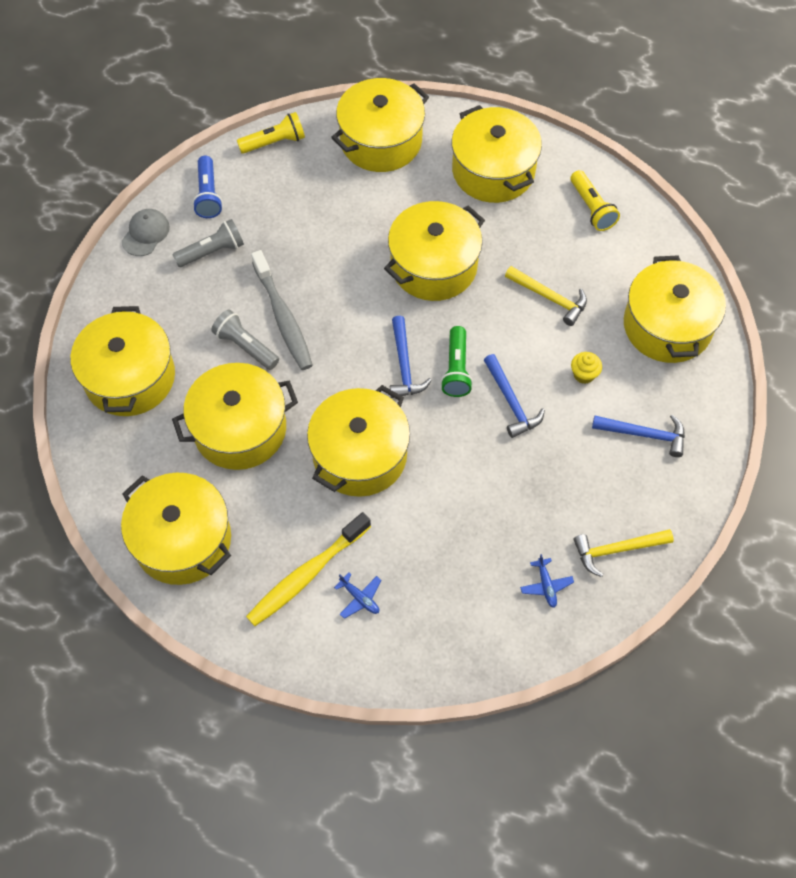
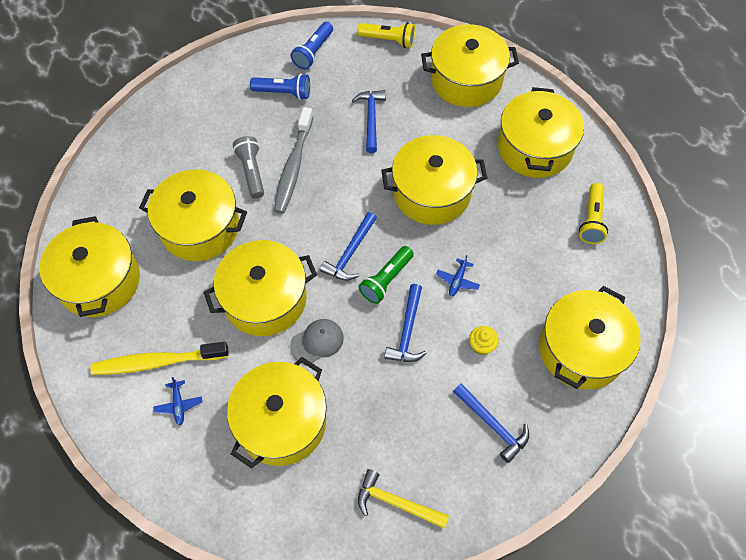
camera: 35 degrees right, 0 degrees up
(130, 377) = (159, 147): yellow pot -> yellow pot (281, 422)
(146, 234) = (250, 55): grey cap -> grey cap (317, 342)
(212, 252) = (284, 92): grey flashlight -> blue flashlight
(320, 229) = (371, 119): none -> blue hammer
(546, 585) = (319, 492): blue plane -> blue plane (457, 280)
(550, 298) = (502, 270): yellow hammer -> none

